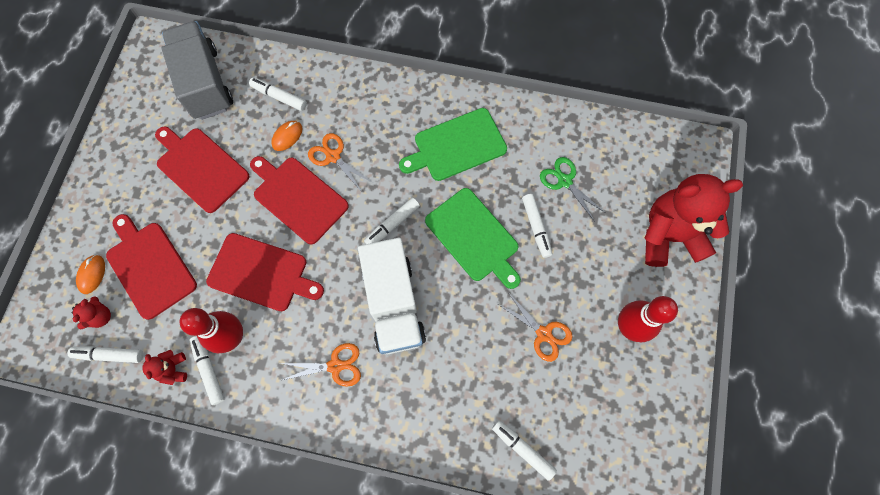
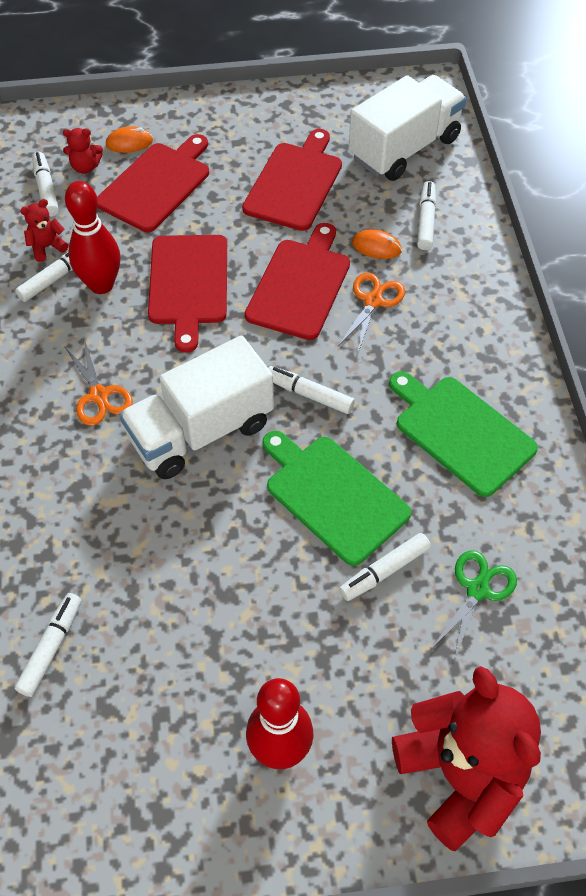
camera: 70 degrees right, 15 degrees down
(205, 83) = (404, 148): grey truck -> white truck
(474, 237) = (333, 495): green cutting board -> green cutting board turned 105 degrees clockwise
(543, 333) = (225, 628): orange scissors -> none

